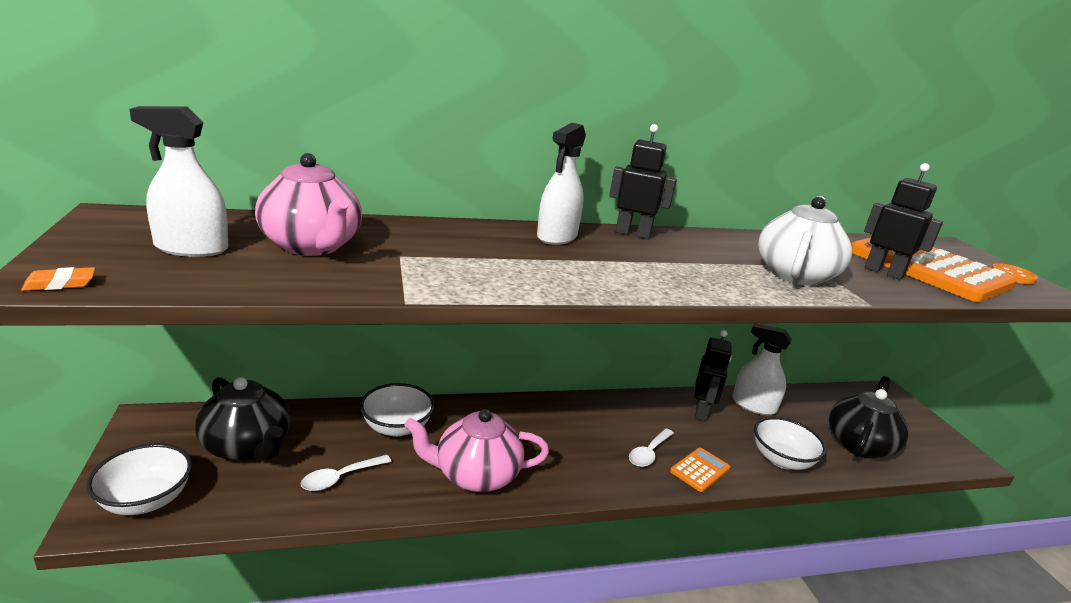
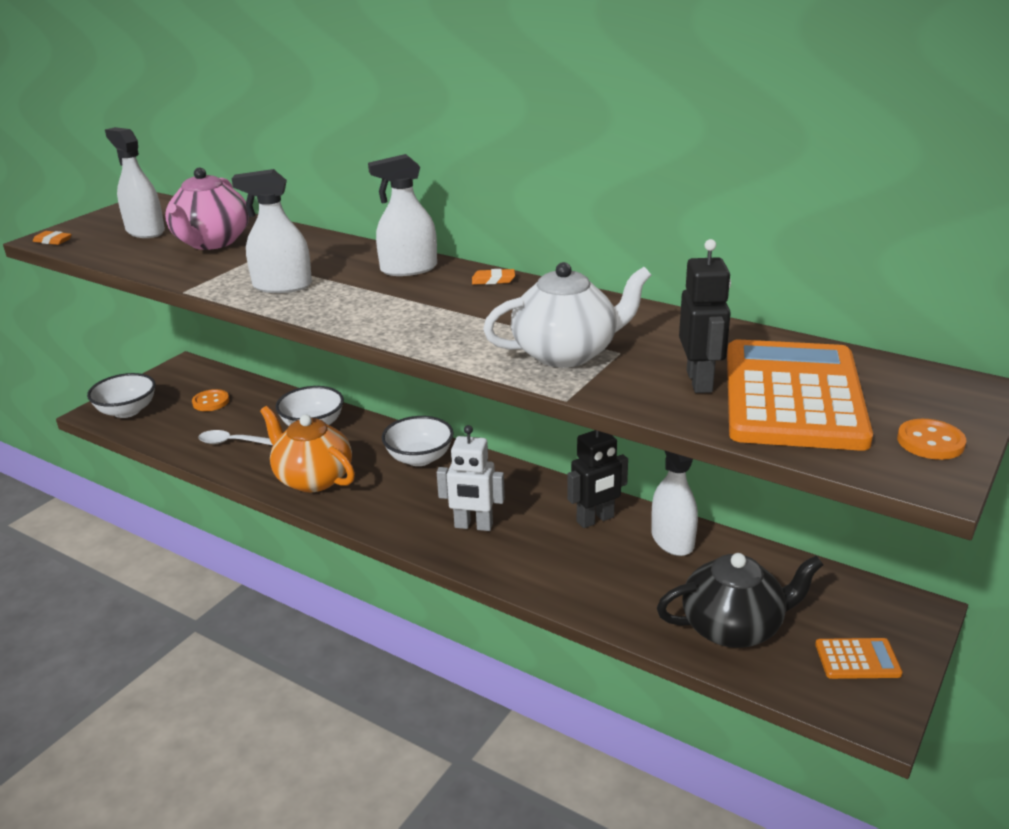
camera: 50 degrees right, 5 degrees up
(247, 447) = (211, 402): black teapot -> orange button
(475, 475) = (312, 478): pink teapot -> orange teapot
(492, 273) = (282, 286): none -> white spray bottle
(633, 234) = (493, 280): black robot -> orange eraser
(649, 453) = (473, 526): white spoon -> white robot
(700, 470) = (496, 559): orange calculator -> orange calculator (857, 659)
(781, 460) = (599, 592): white bowl -> white bowl (419, 458)

